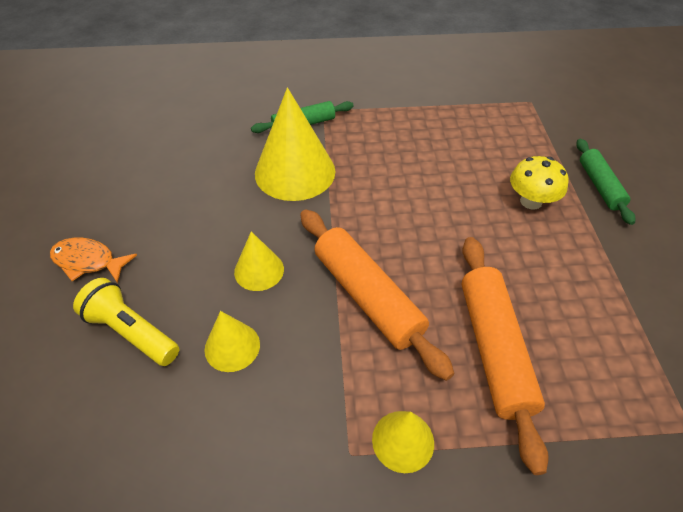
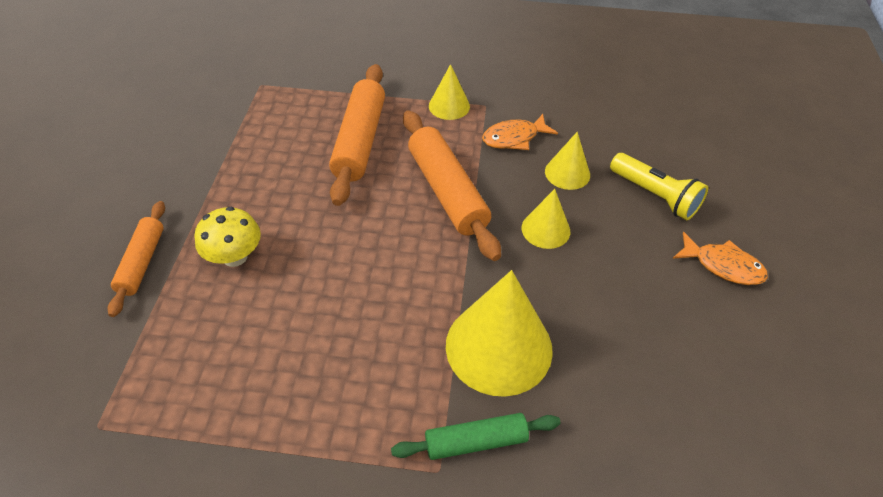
camera: 170 degrees left, 0 degrees up
(301, 393) = (514, 138): none -> orange fish
(600, 186) = (142, 262): green rolling pin -> orange rolling pin

